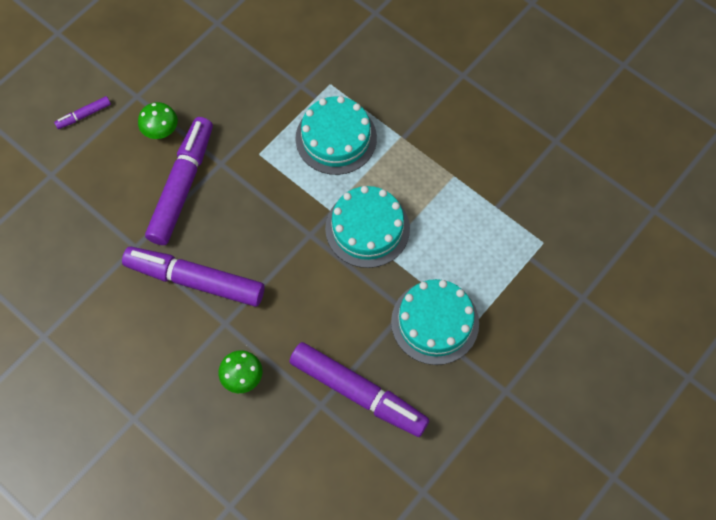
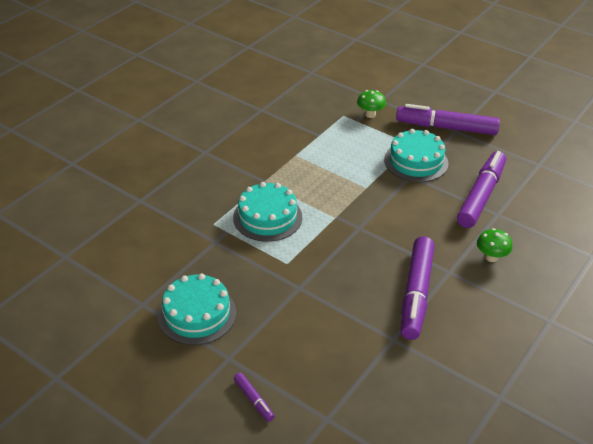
camera: 95 degrees left, 25 degrees down
(161, 131) = (269, 333): green mushroom -> green mushroom (370, 114)
(182, 185) = (325, 311): purple marker -> purple marker (446, 127)
(367, 228) = (348, 196): turquoise cake -> turquoise cake (197, 314)

